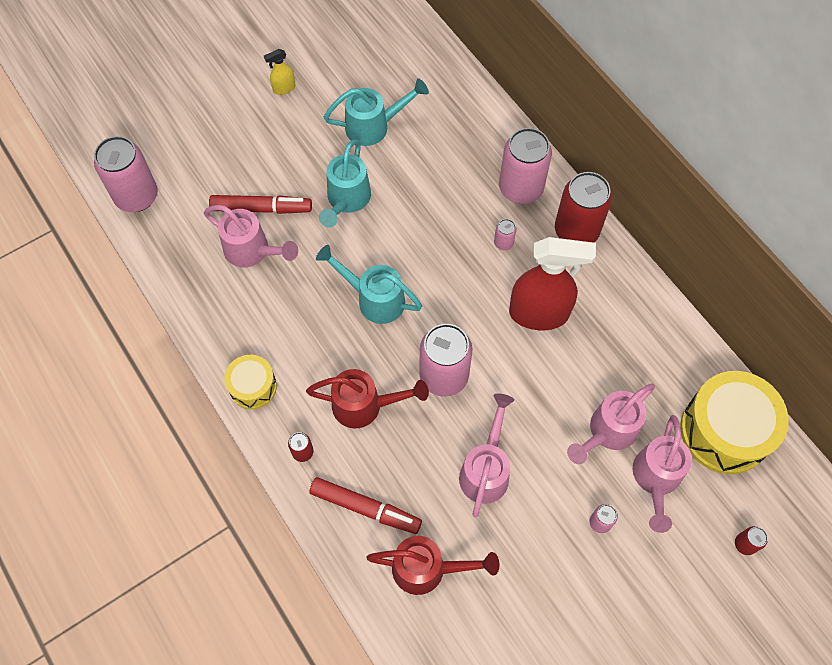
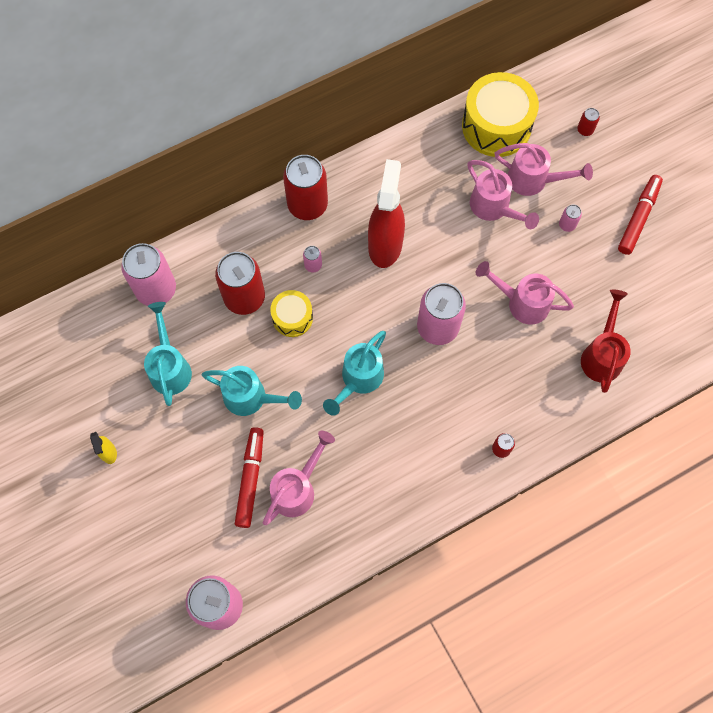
camera: 85 degrees left, 5 degrees up
(253, 387) = (437, 490): yellow drum -> yellow drum (292, 318)
(365, 406) = (461, 394): red watering can -> none
(365, 508) = (551, 399): red marker -> red marker (638, 218)
(457, 182) = (244, 297): none -> red can
(520, 188) = (258, 244): pink can -> pink can (156, 289)

